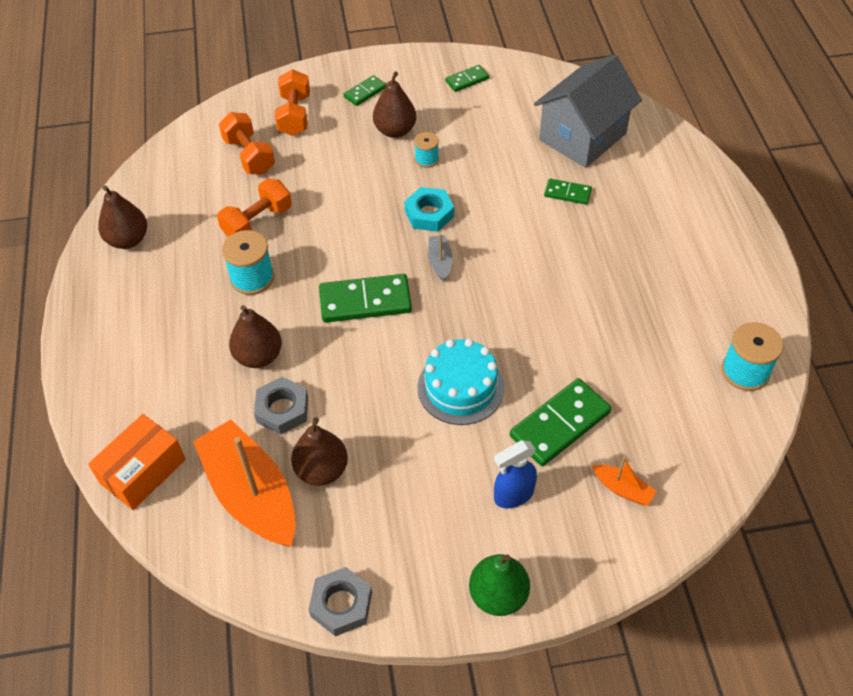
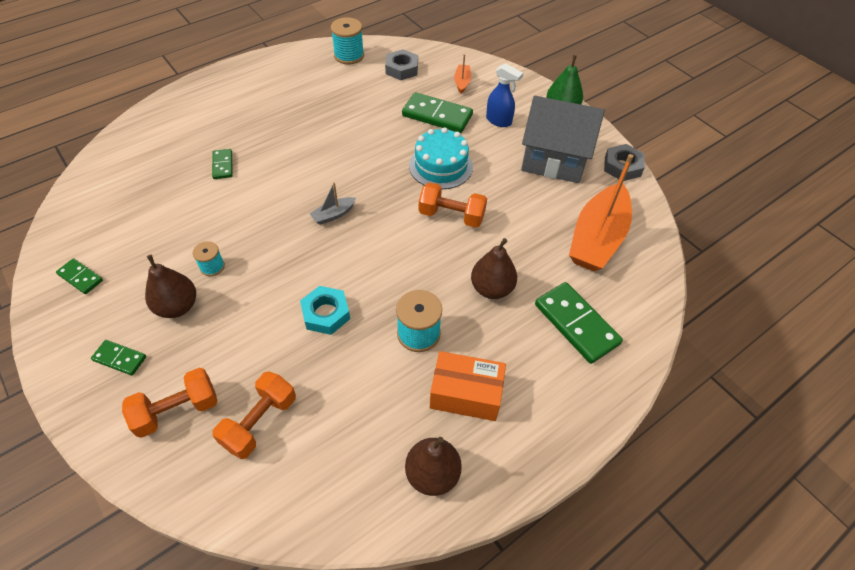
camera: 120 degrees left, 0 degrees up
(143, 471) = (634, 310): orange box -> orange box (466, 394)
(257, 222) = (351, 364): orange dumbbell -> orange dumbbell (451, 216)
(282, 409) = (525, 251): grey nut -> grey nut (401, 69)
(322, 470) = (551, 210): brown pear -> none
(365, 301) = (398, 244): green domino -> green domino (576, 324)
(429, 214) = (282, 240): turquoise nut -> turquoise nut (326, 313)
(582, 136) = (148, 174): grey house -> grey house (554, 160)

